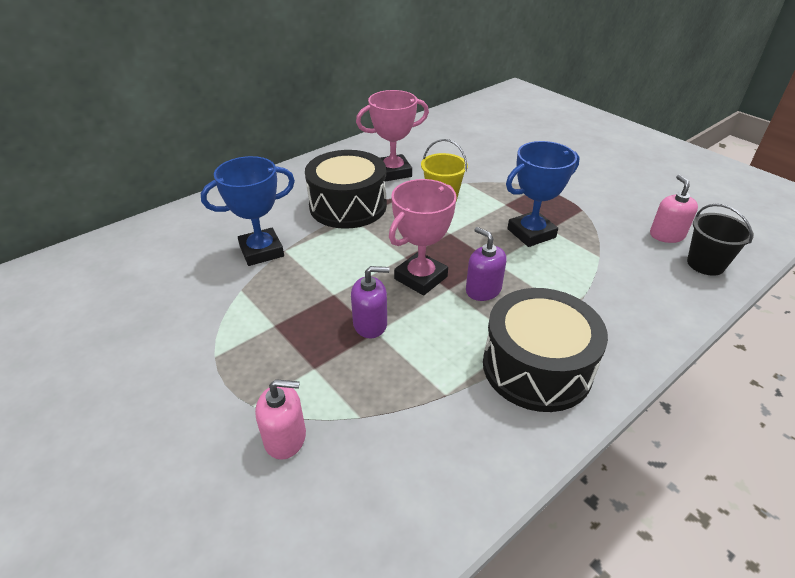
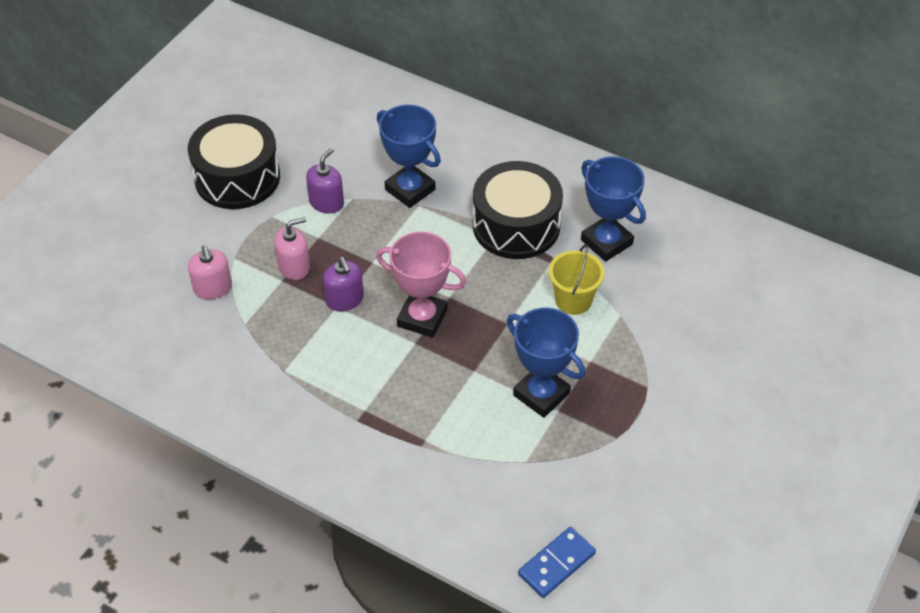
camera: 70 degrees right, 10 degrees up
(393, 172) = (606, 242): pink trophy -> blue trophy
(483, 290) = (425, 370): purple soap dispenser -> purple soap dispenser (326, 202)
(537, 367) = (337, 427): black drum -> black drum (237, 177)
(667, 235) = (601, 526): pink soap dispenser -> pink soap dispenser (294, 266)
(705, 264) = (556, 564): black bucket -> blue domino

